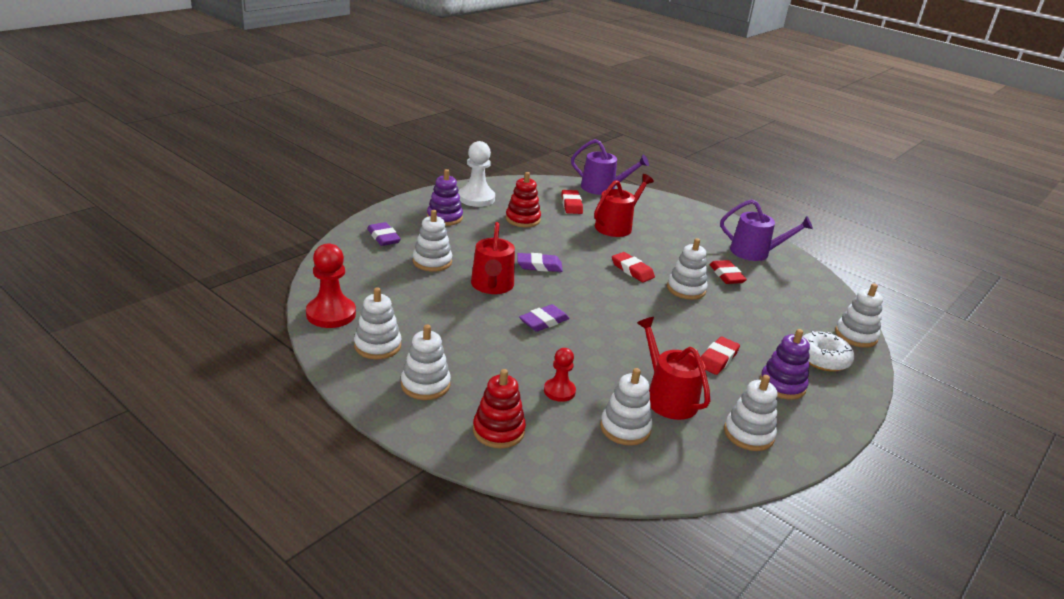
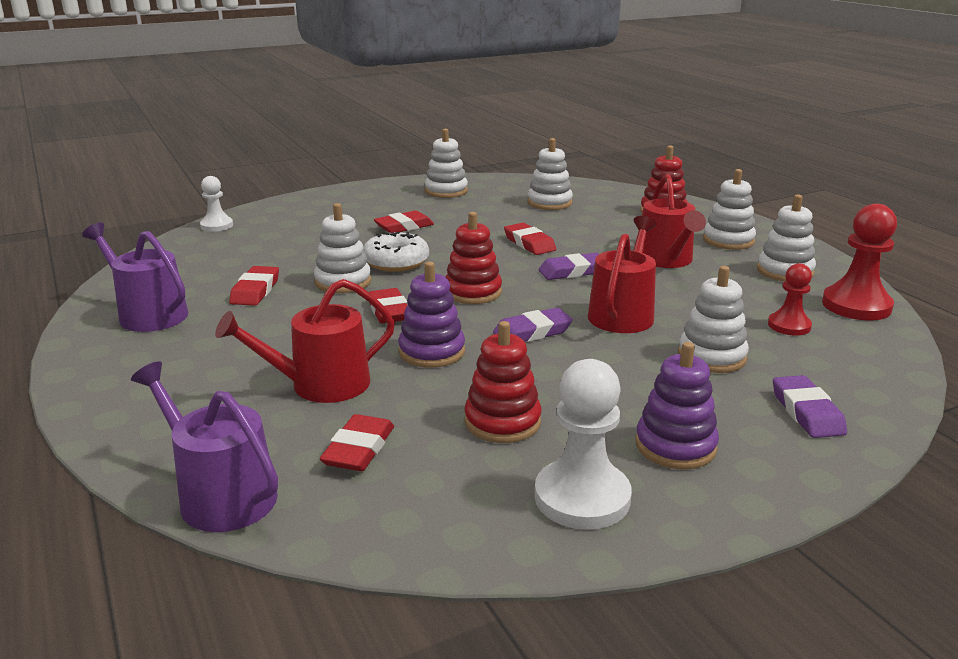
camera: 155 degrees left, 5 degrees down
(539, 266) = (532, 332): purple eraser -> purple eraser turned 45 degrees counterclockwise
(559, 391) = (593, 225): red pawn -> red pawn (789, 326)
(597, 291) = (473, 292): none -> red stacking toy
(597, 351) = (529, 243): none -> red eraser
(667, 397) = (491, 212): red watering can -> red watering can (666, 260)
(782, 385) = (368, 207): purple stacking toy -> purple stacking toy (432, 352)
(822, 359) = (292, 216): white donut -> white donut (396, 262)
(855, 336) = (217, 226): white stacking toy -> white pawn

